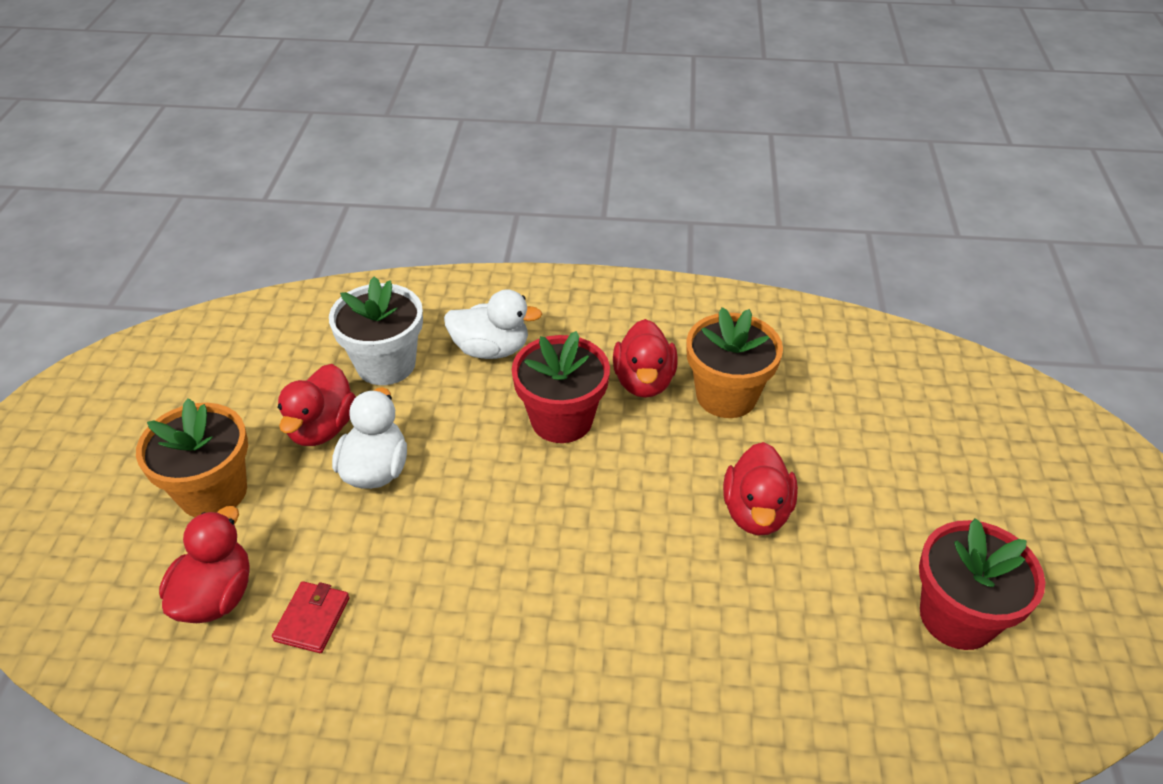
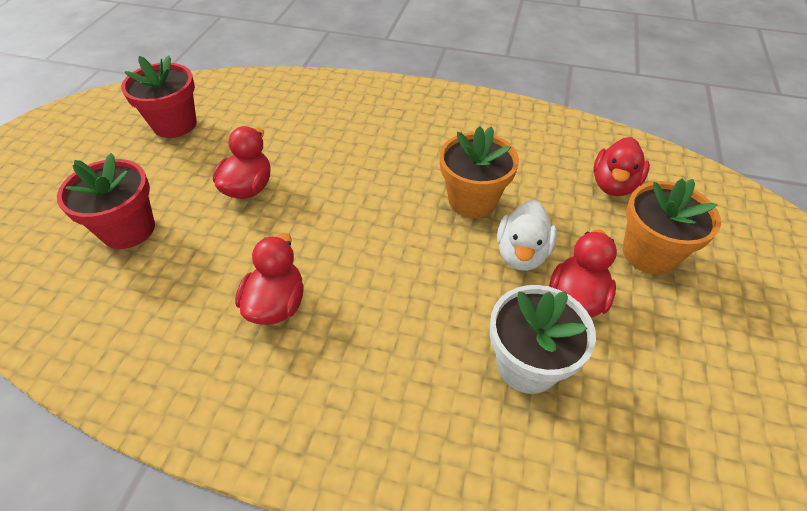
camera: 170 degrees left, 5 degrees up
(312, 619) = (547, 166): red wallet -> none
(491, 349) = (415, 368): white duck -> none
(561, 420) = (363, 276): red flower pot -> red flower pot (128, 229)
(726, 396) = (212, 278): orange flower pot -> orange flower pot (472, 200)

